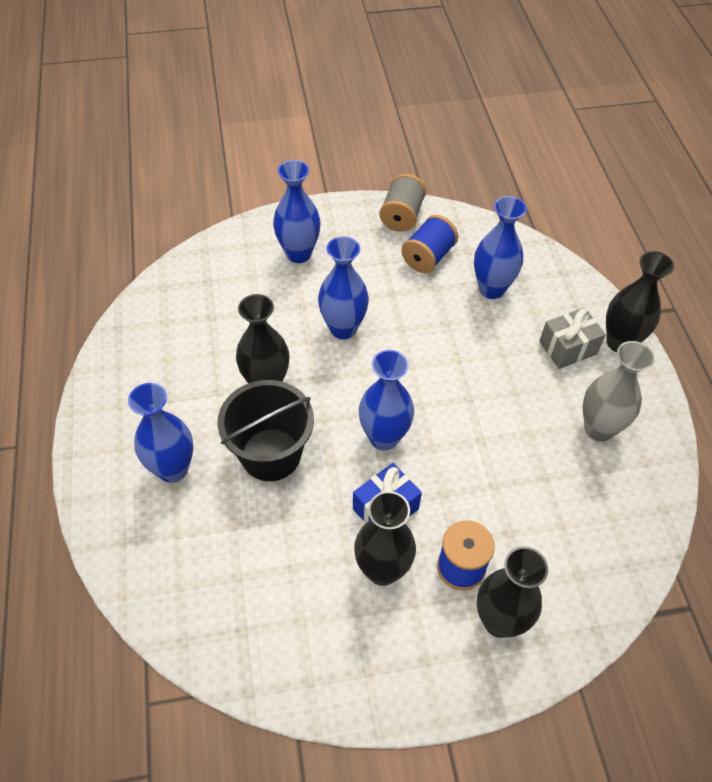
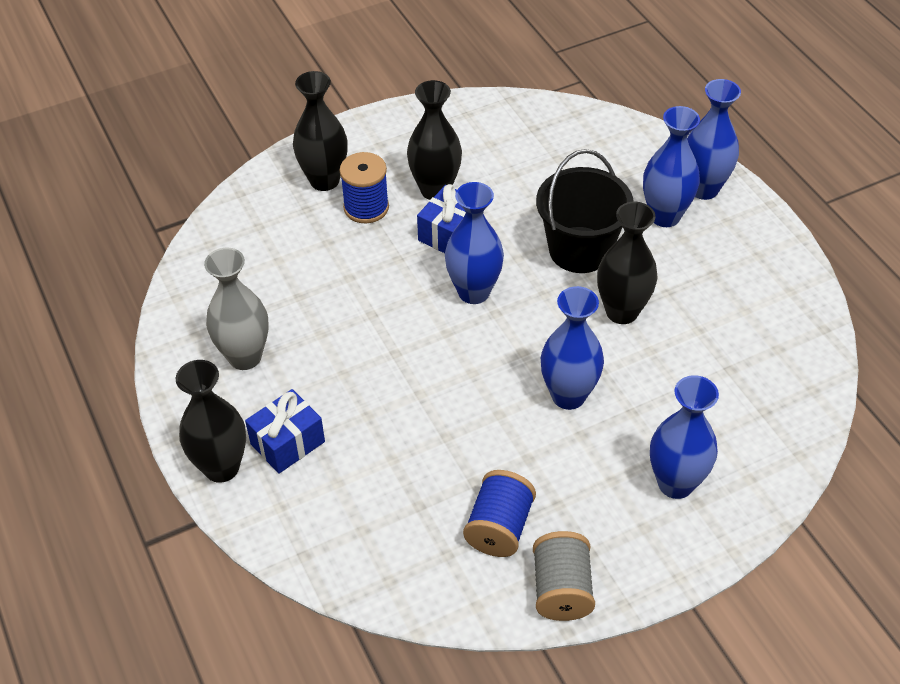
camera: 165 degrees right, 5 degrees down
(491, 289) = (399, 500): blue vase -> blue vase (703, 189)
(568, 348) = (287, 443): grey gift -> blue gift

